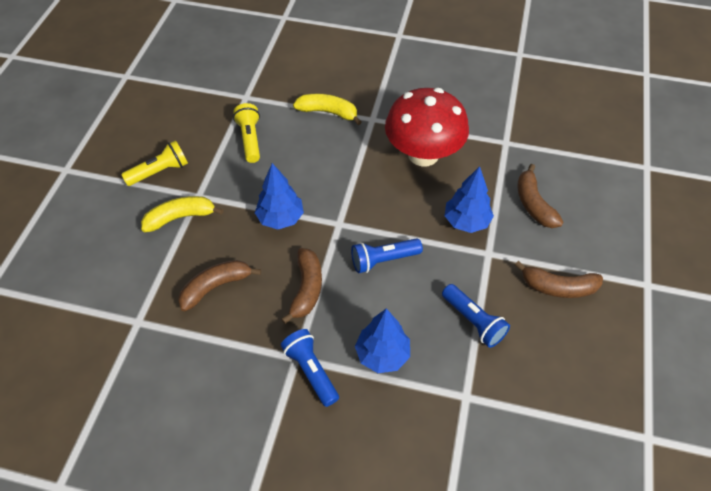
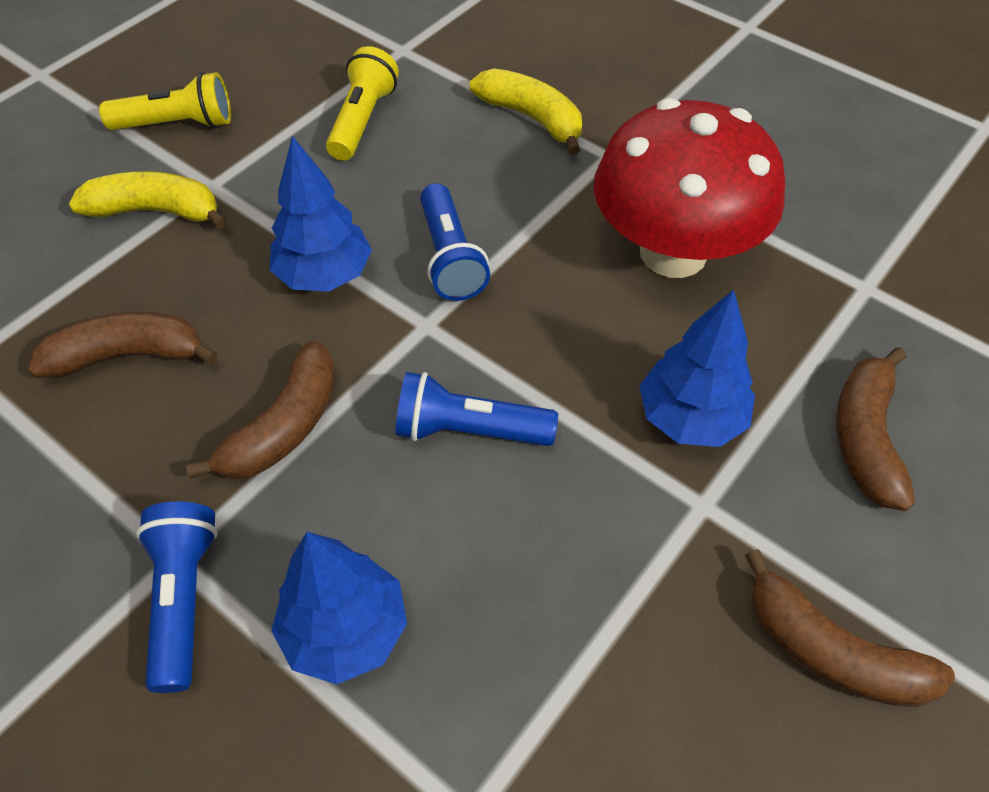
camera: 25 degrees right, 0 degrees up
(473, 321) = (586, 645): blue flashlight -> blue flashlight (450, 258)

